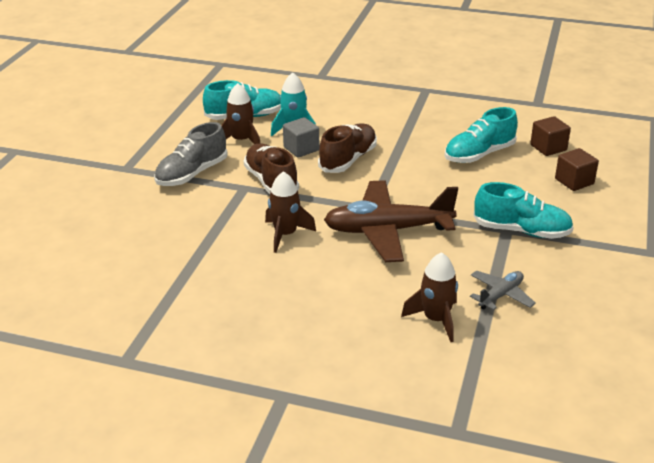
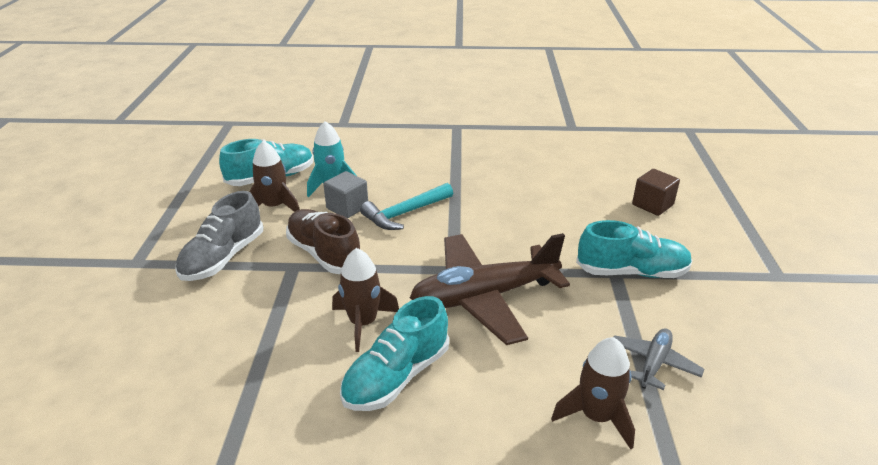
camera: 15 degrees left, 0 degrees up
(348, 160) = (405, 213): brown shoe -> turquoise hammer
(479, 154) = (542, 188): turquoise shoe -> turquoise shoe (396, 376)
(548, 148) = (607, 171): brown cube -> none

